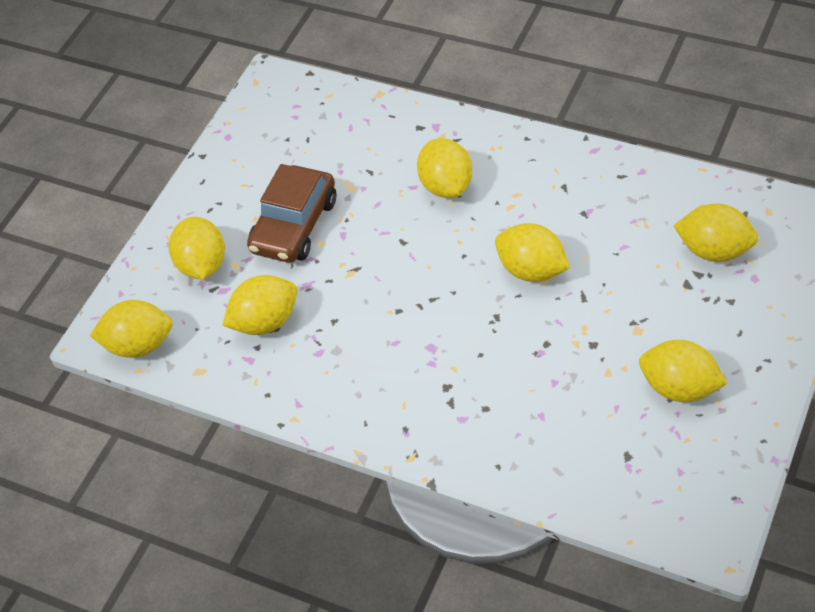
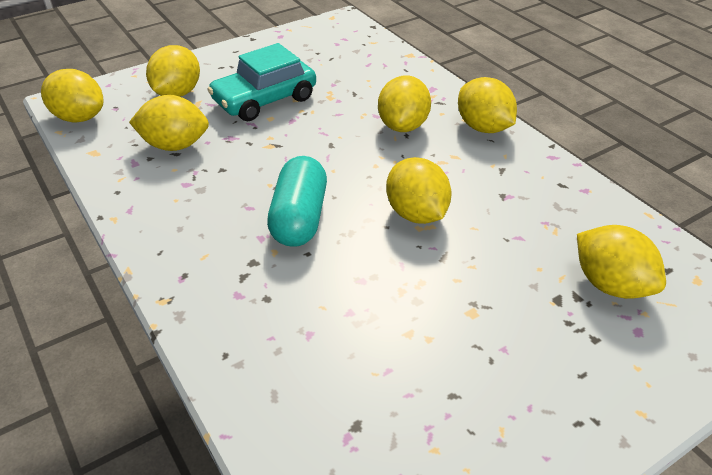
camera: 25 degrees right, 10 degrees down
(294, 225) = (264, 100): brown car -> turquoise car
(445, 328) = (299, 218): none -> turquoise capsule
(680, 388) = (471, 391): yellow lemon -> yellow lemon (483, 127)

